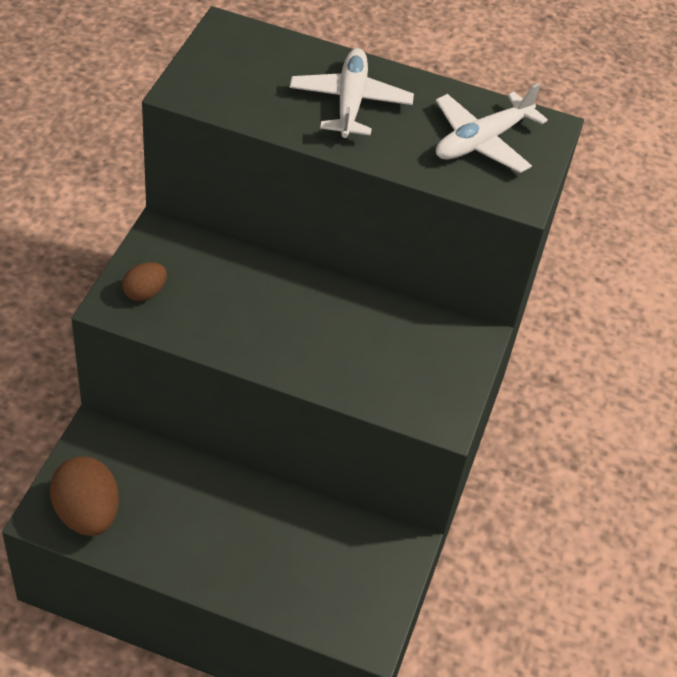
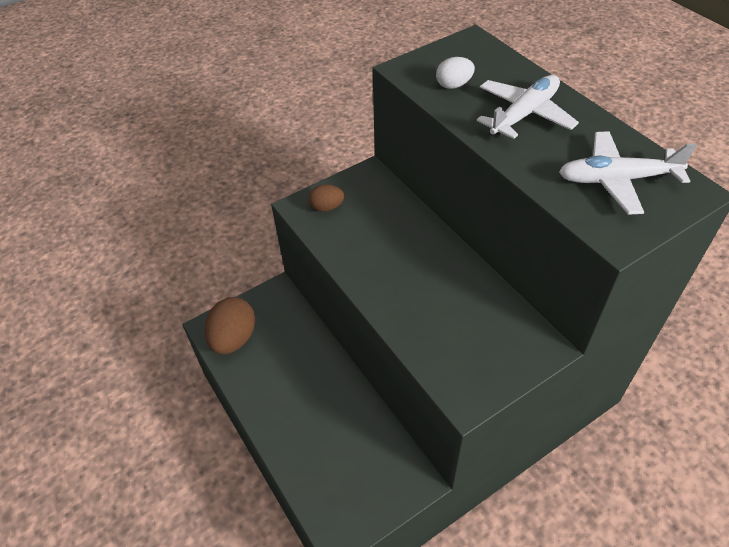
camera: 45 degrees right, 0 degrees up
(252, 93) = (453, 85): none -> white egg

